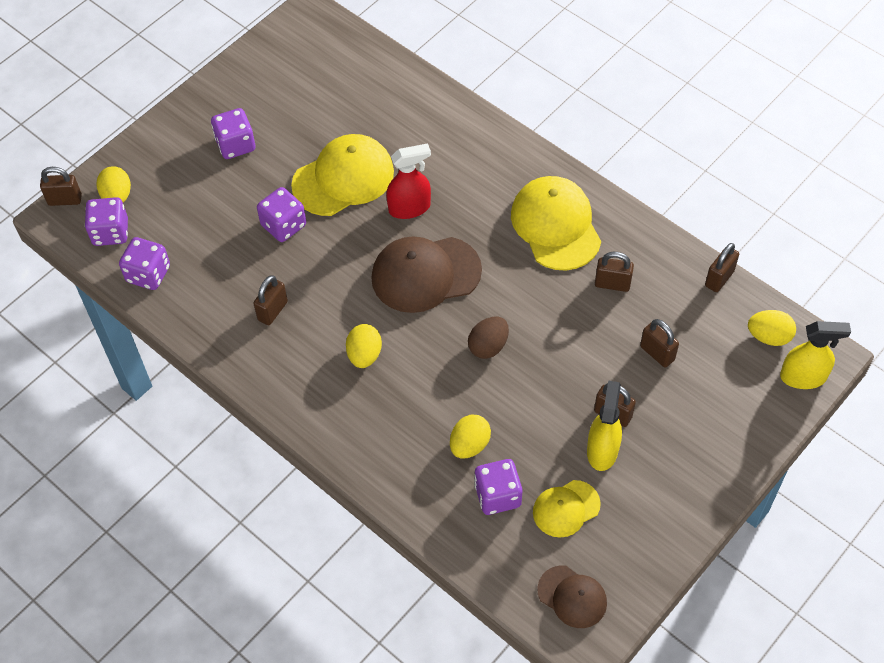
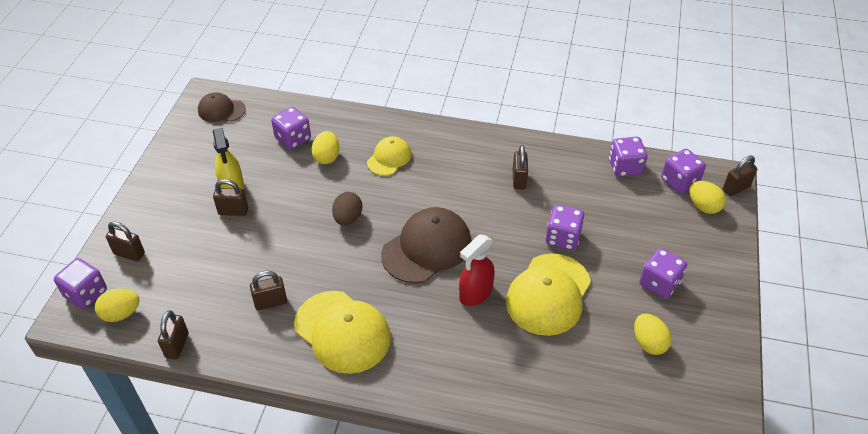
camera: 150 degrees right, 10 degrees down
(364, 355) = (433, 179): yellow egg -> yellow egg (648, 343)
(566, 509) = (244, 148): yellow cap -> yellow cap (389, 158)
(657, 353) = (213, 264): brown padlock -> brown padlock (129, 254)
(803, 377) = (86, 293): yellow spray bottle -> purple dice

